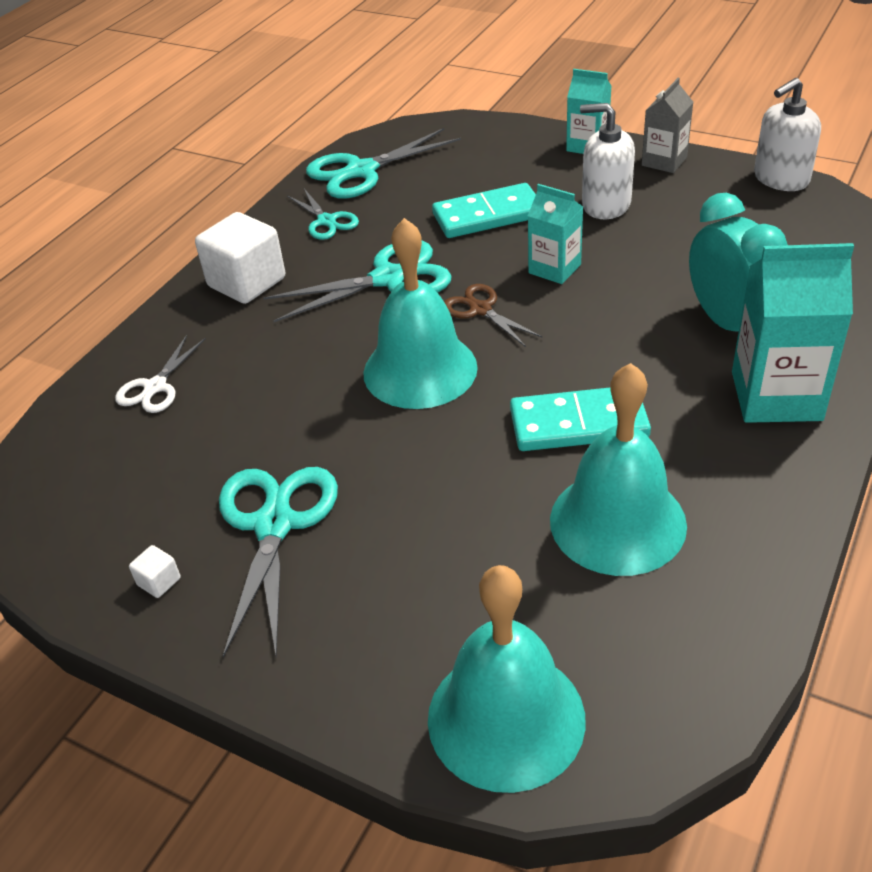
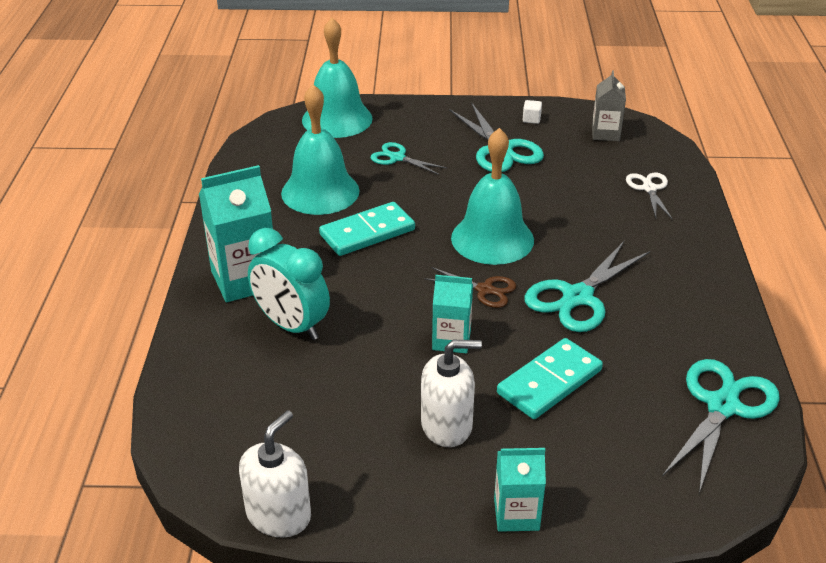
camera: 150 degrees right, 5 degrees down
(247, 282) = (682, 267): white cube -> none
(327, 221) = (687, 337): turquoise scissors -> turquoise scissors (397, 158)
(664, 161) = (416, 509): grey carton -> grey carton (605, 133)

